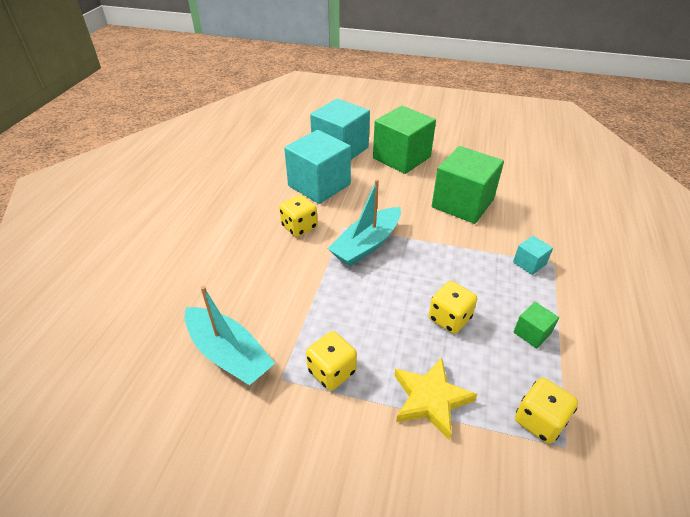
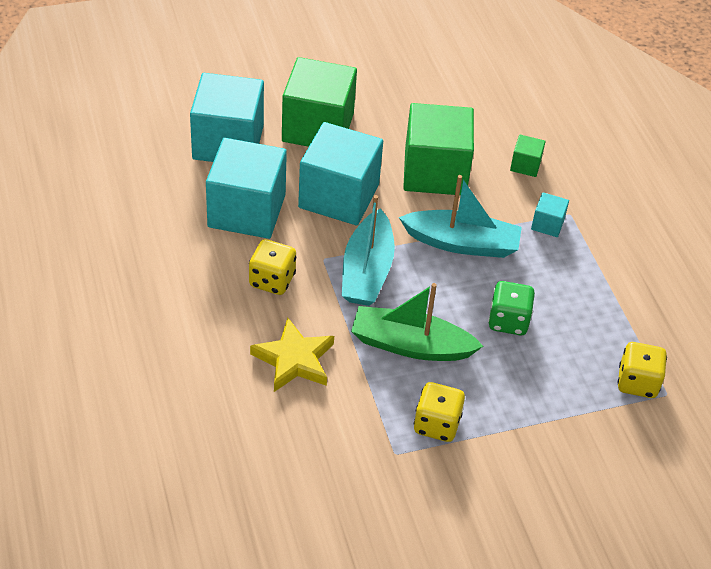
camera: 35 degrees left, 5 degrees up
(229, 354) = (324, 455): turquoise boat -> turquoise boat (462, 243)
(358, 304) = (410, 345): none -> green boat
(384, 196) = (339, 196): none -> turquoise cube
(430, 399) = (540, 407): yellow star -> yellow star (294, 360)
(449, 318) = (508, 321): yellow dice -> green dice
(532, 333) = (590, 302): green cube -> green cube (525, 165)

